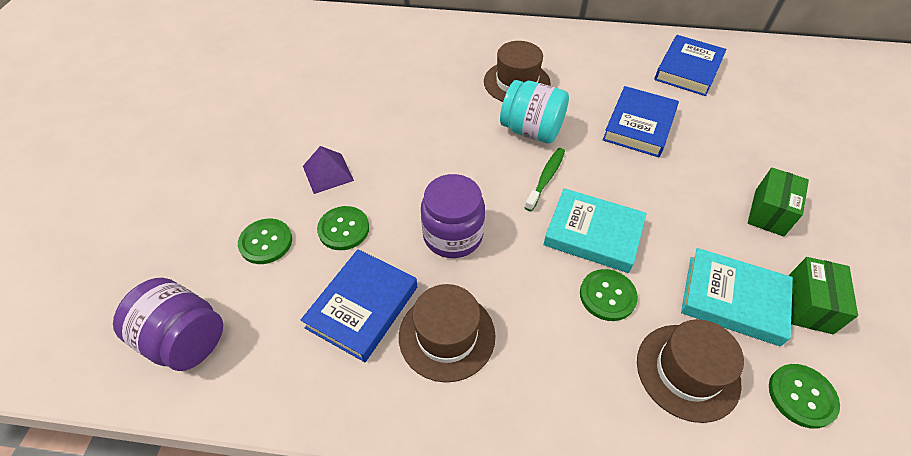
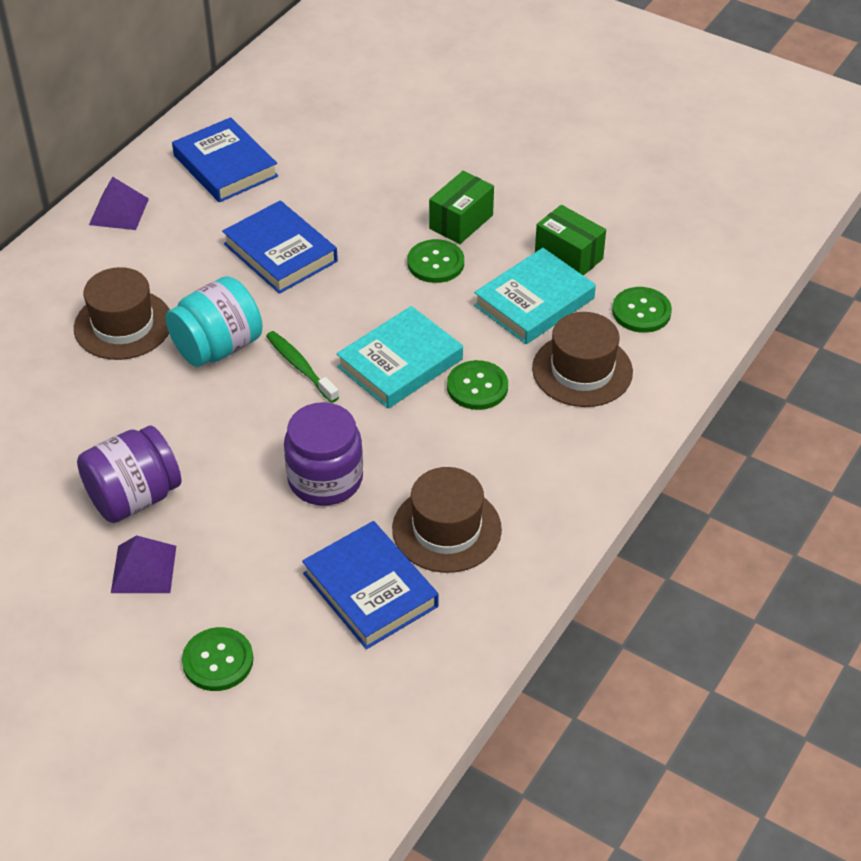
camera: 65 degrees left, 5 degrees down
(185, 339) = (313, 768): purple jar -> purple jar (134, 497)
(343, 229) = (249, 577): green button -> green button (435, 263)
(604, 43) = (119, 211): none -> purple pyramid
(769, 212) = (461, 222): green box -> green box turned 75 degrees clockwise

